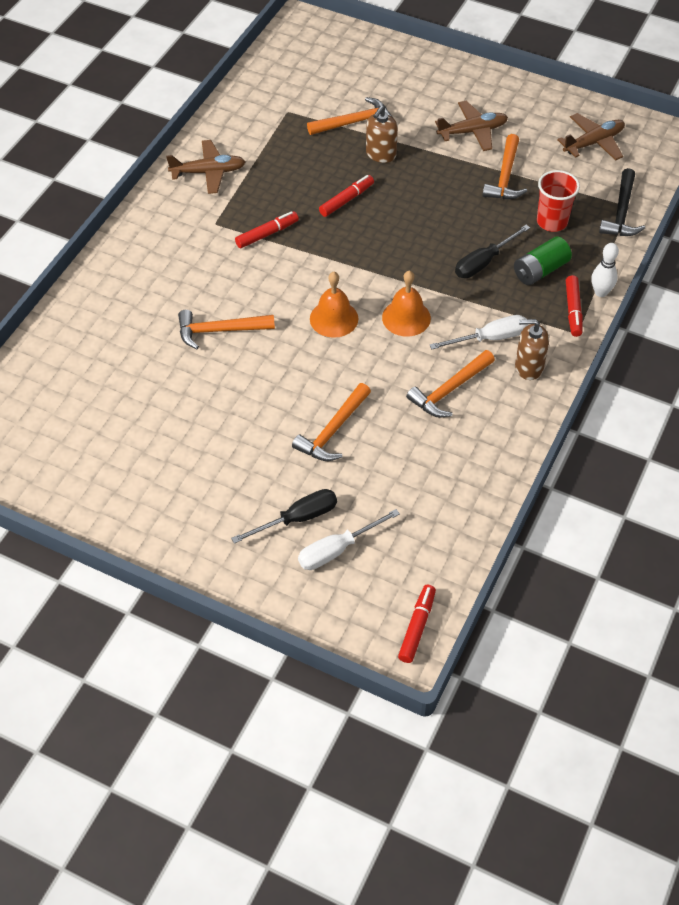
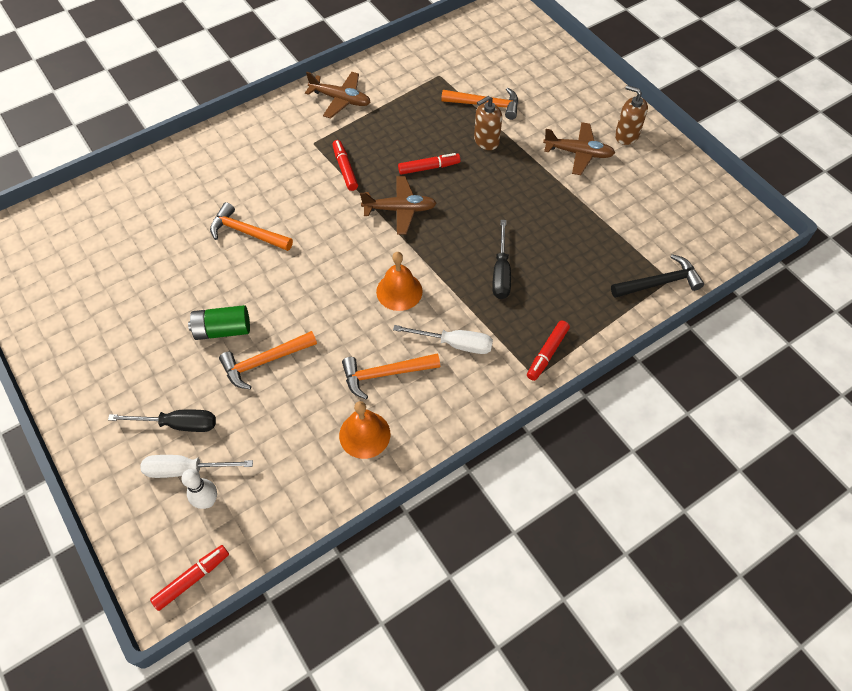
camera: 30 degrees right, 5 degrees up
(267, 234) = (345, 169): red marker -> red marker turned 105 degrees counterclockwise
(334, 318) = (341, 264): orange bell -> orange bell (364, 434)
(483, 262) = (501, 272): black screwdriver -> black screwdriver turned 75 degrees counterclockwise
(505, 176) = (577, 204): orange hammer -> none
(528, 367) = (468, 387): brown soap dispenser -> brown soap dispenser (626, 135)
(540, 270) = (545, 303): green battery -> green battery (223, 330)
(552, 222) = (588, 263): red cup -> none
(593, 143) = (680, 207): brown plane -> brown plane (400, 209)
(600, 292) = (585, 348): white bowling pin -> white bowling pin (207, 501)
(621, 212) = (659, 282): black hammer -> black hammer turned 150 degrees counterclockwise

